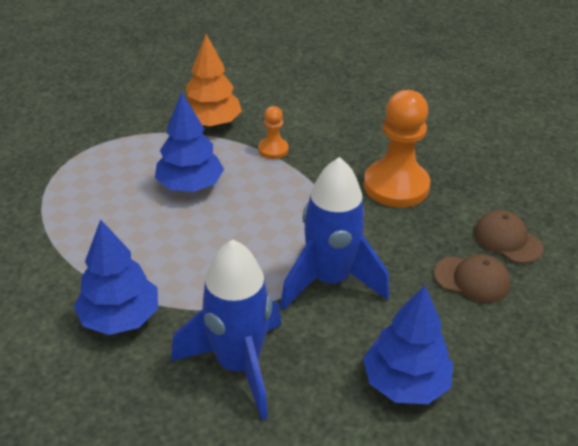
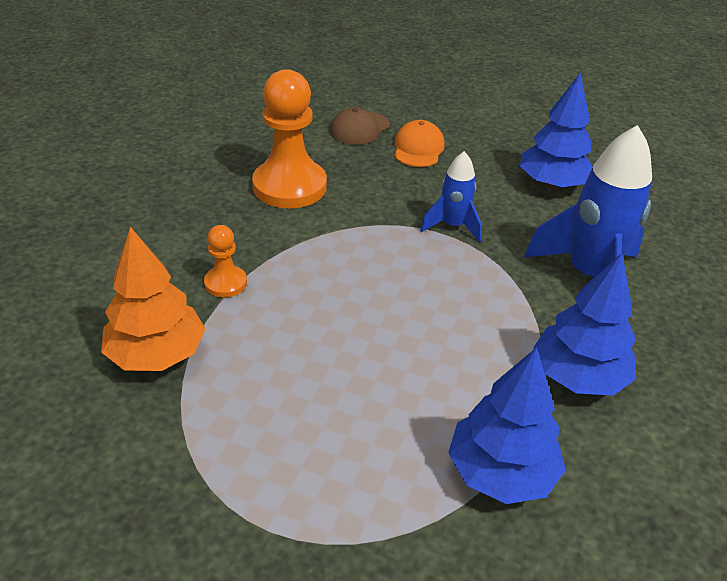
camera: 100 degrees left, 0 degrees up
(190, 185) = (318, 355): blue tree -> blue tree (501, 472)
(329, 280) = (452, 226): blue rocket -> blue rocket, size x0.55
(472, 279) = (418, 148): brown cap -> orange cap

